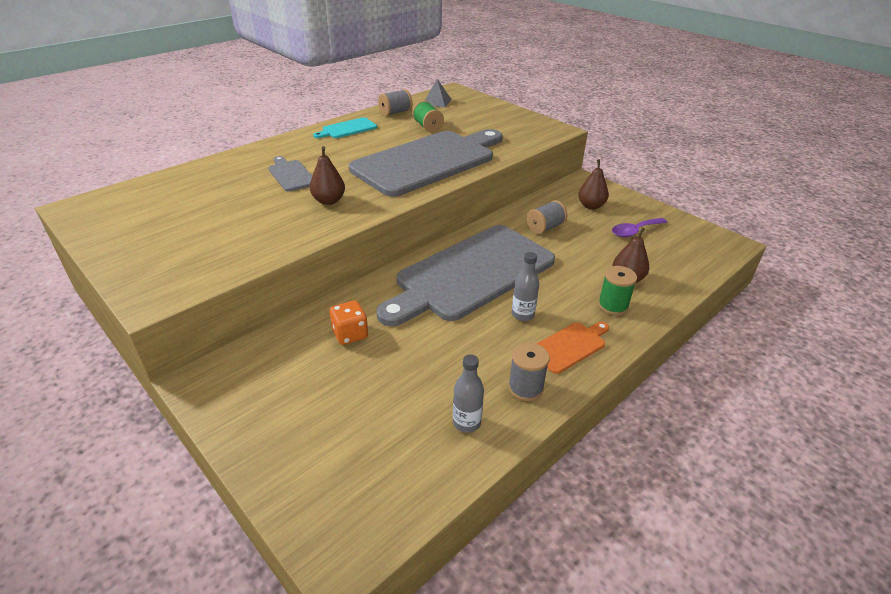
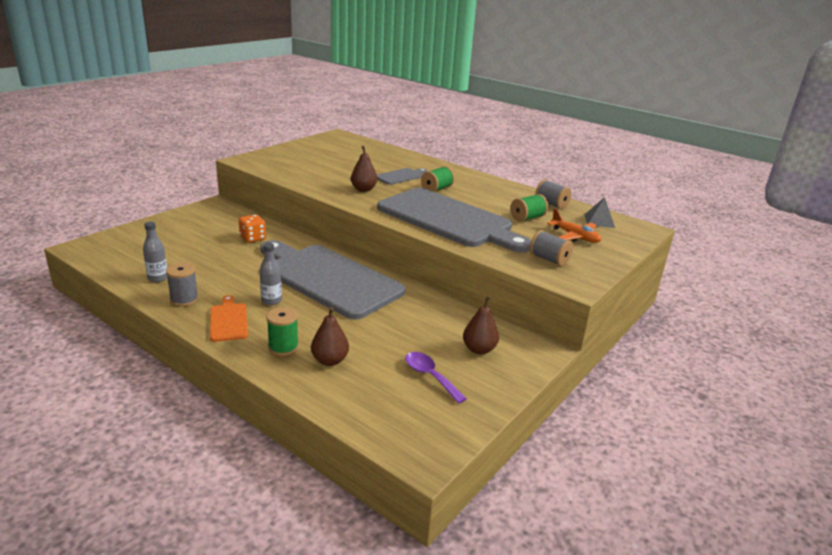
camera: 80 degrees right, 10 degrees down
(341, 158) = (437, 189): none -> green spool
(347, 129) = (497, 188): turquoise cutting board -> none
(469, 115) = (575, 236): none -> orange plane
(545, 227) = (418, 317): grey spool -> grey spool (549, 259)
(569, 346) = (228, 320): orange cutting board -> orange cutting board turned 150 degrees counterclockwise

